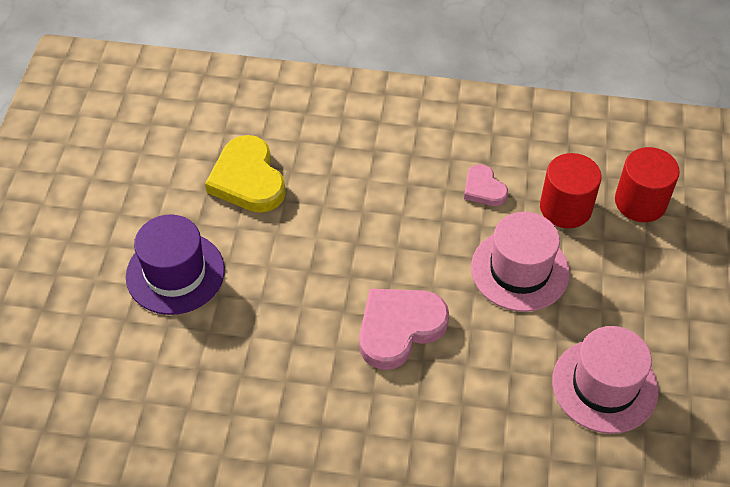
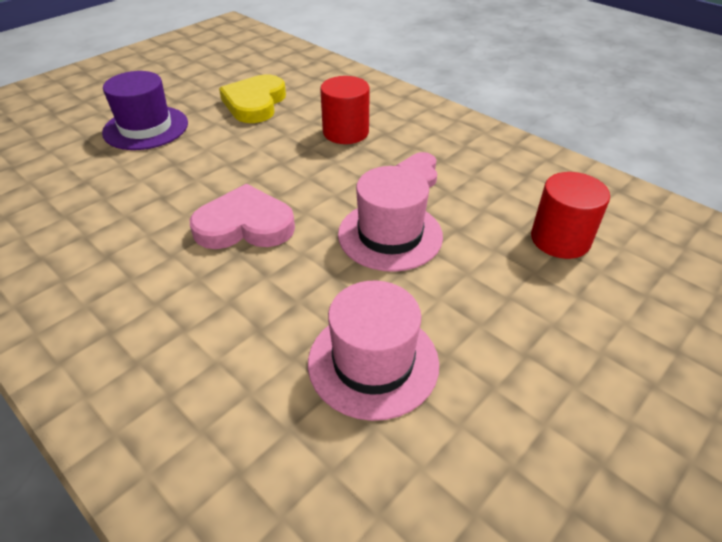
camera: 35 degrees right, 10 degrees down
(565, 208) = (479, 213): red cylinder -> red cylinder (345, 132)

